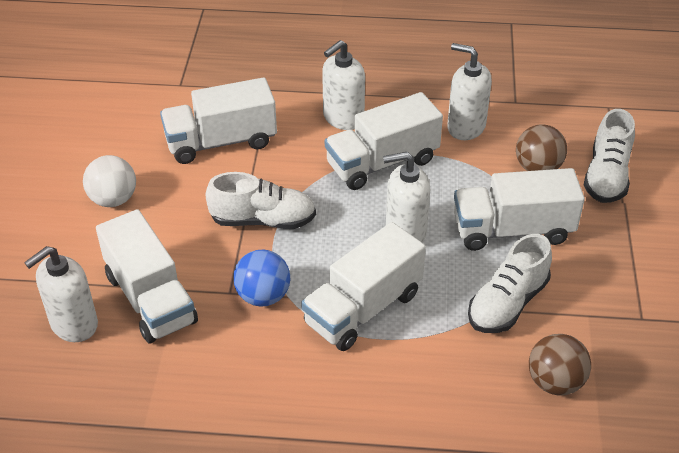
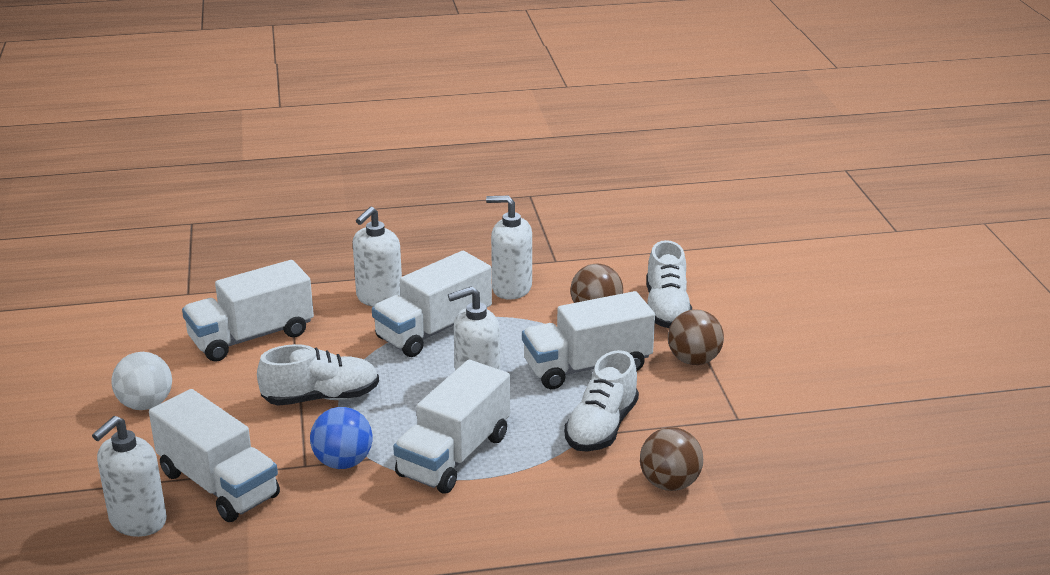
camera: 15 degrees left, 15 degrees down
(617, 241) = (693, 360): none -> brown ball

